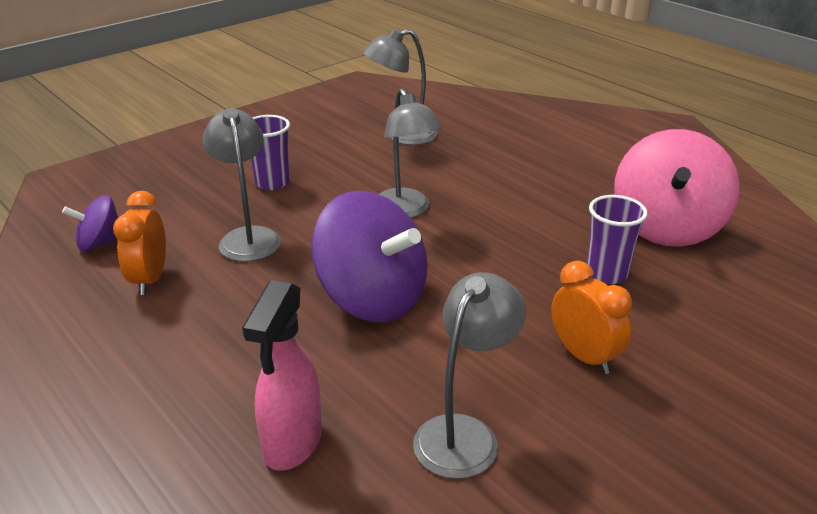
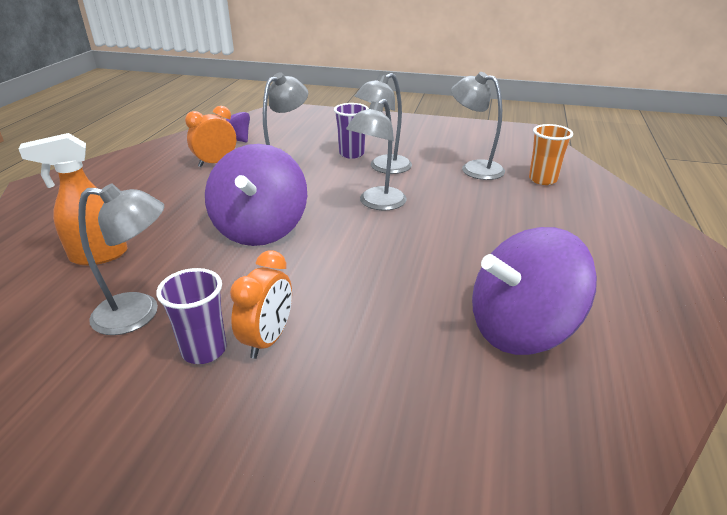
camera: 55 degrees right, 0 degrees up
(292, 443) = (98, 256): pink spray bottle -> orange spray bottle
(333, 178) = (384, 168): none -> grey lamp
(465, 118) = (542, 179): none -> orange cup
(607, 273) = (399, 316): purple cup -> purple cup (204, 350)
(666, 227) = (521, 329): pink spinning top -> purple spinning top

